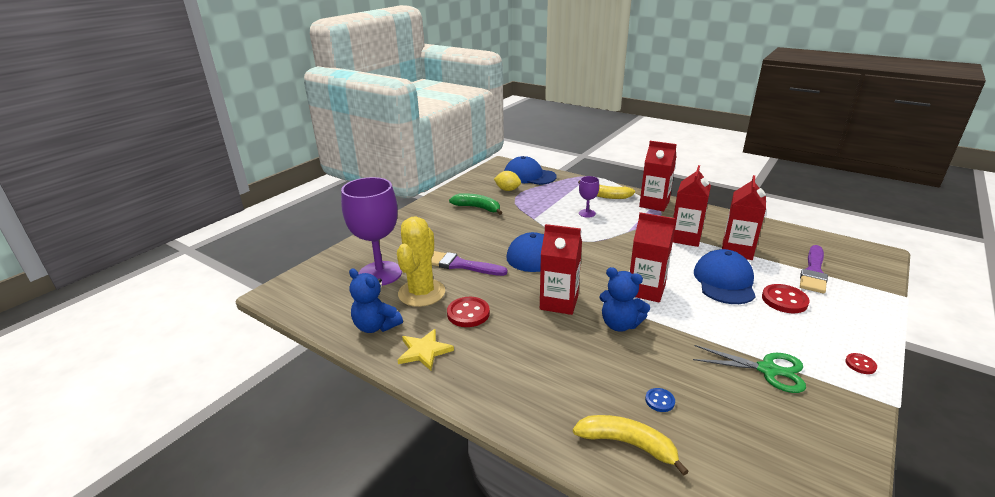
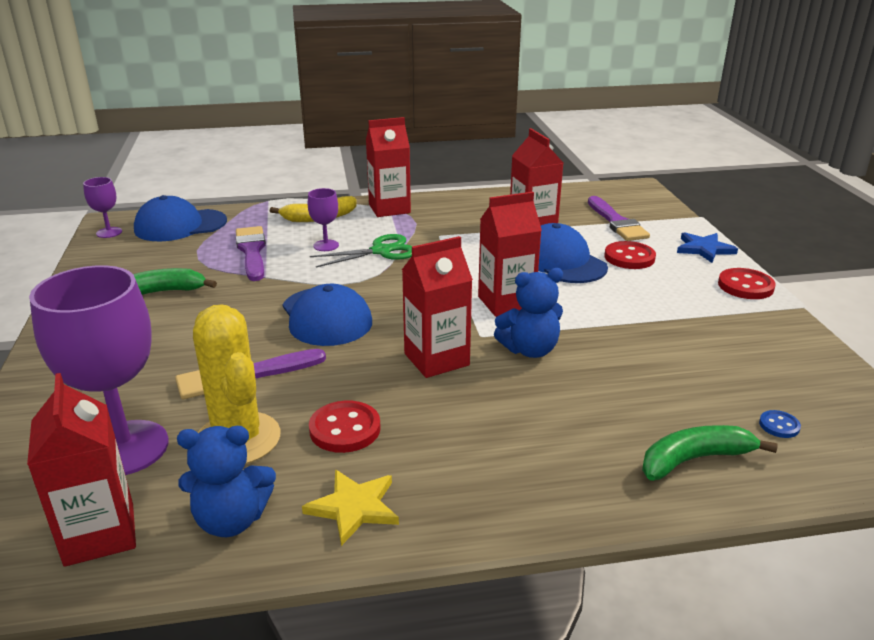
camera: 45 degrees left, 0 degrees up
(494, 169) = (109, 232): none -> purple goblet
(507, 190) = (172, 253): yellow lemon -> none
(545, 202) = (252, 251): none -> purple brush
(627, 444) = (694, 459): yellow banana -> green banana
(659, 401) = (663, 402): blue button -> blue button (779, 425)
(685, 238) = (470, 233): red carton -> red carton (99, 534)
(768, 370) = (698, 325): green scissors -> green scissors (381, 251)
(860, 364) = (745, 286): red button -> red button, size x1.85
(865, 322) = (704, 249): none -> blue star

